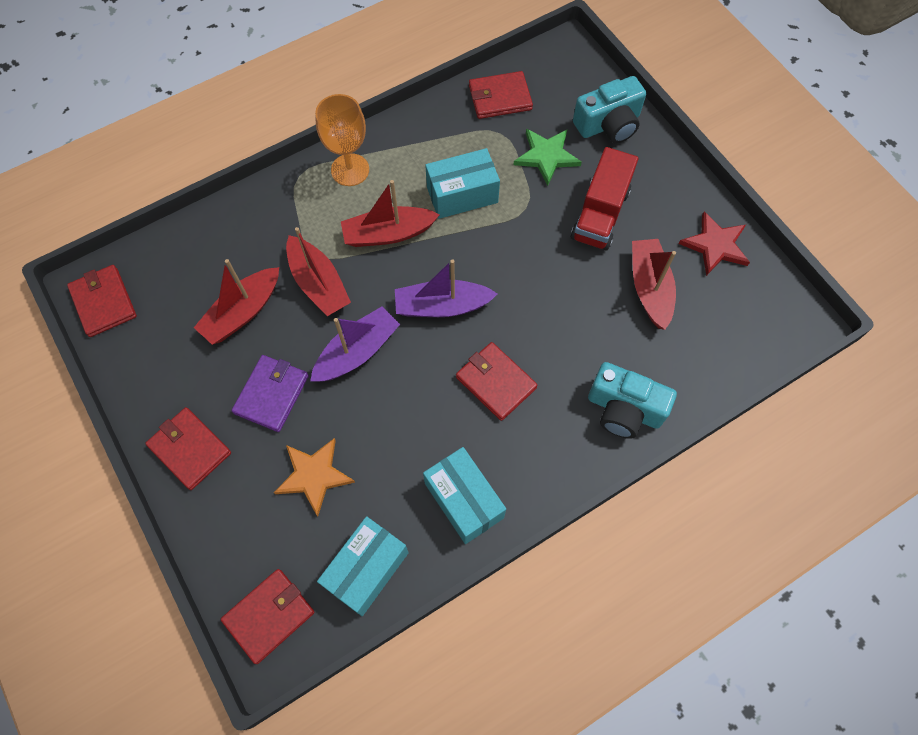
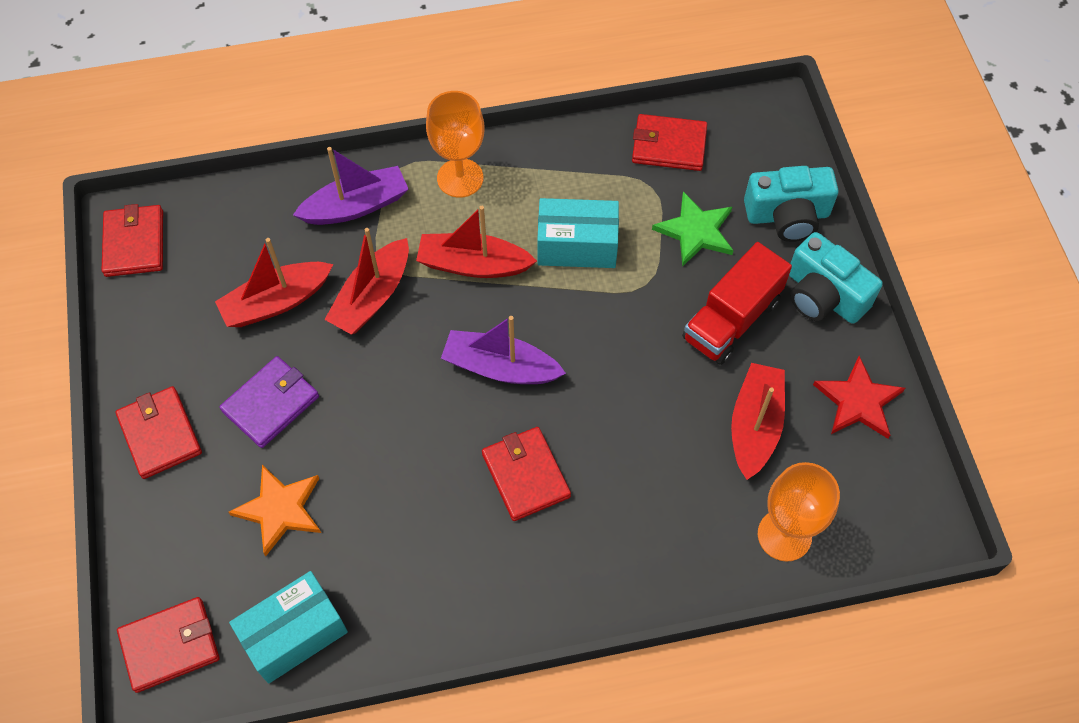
camera: 20 degrees right, 5 degrees down
(318, 284) = (372, 297): red boat -> red boat turned 45 degrees clockwise
(357, 352) = (383, 388): purple boat -> purple boat (356, 206)
(464, 500) = (433, 596): turquoise box -> none
(624, 409) = (663, 558): turquoise camera -> turquoise camera (823, 295)
(704, 362) = (784, 535): none -> orange goblet

